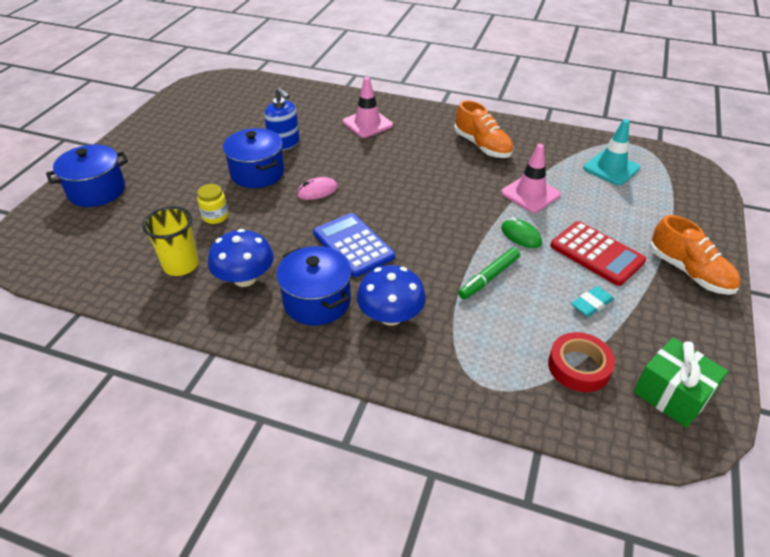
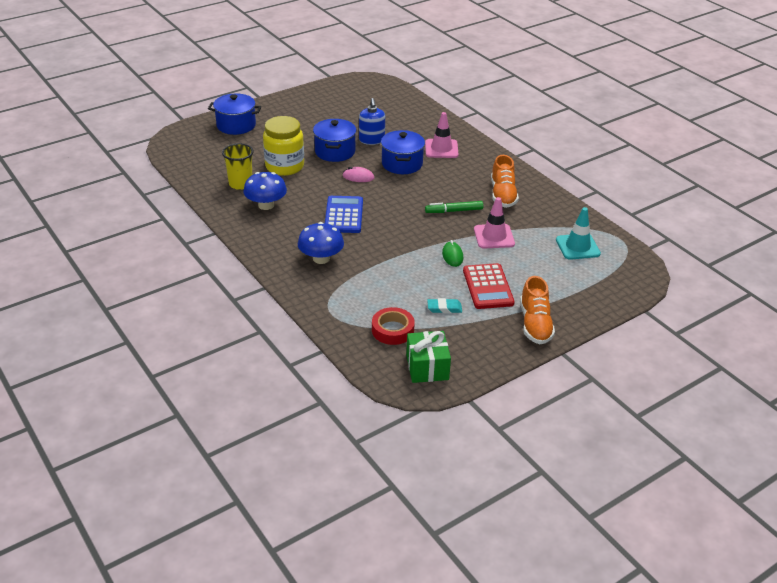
camera: 35 degrees right, 5 degrees down
(215, 216) = (284, 166): yellow jar -> yellow jar, size x2.09
(317, 301) = (290, 233): blue pot -> blue pot (402, 164)
(489, 278) = (401, 267): green marker -> green marker (454, 211)

